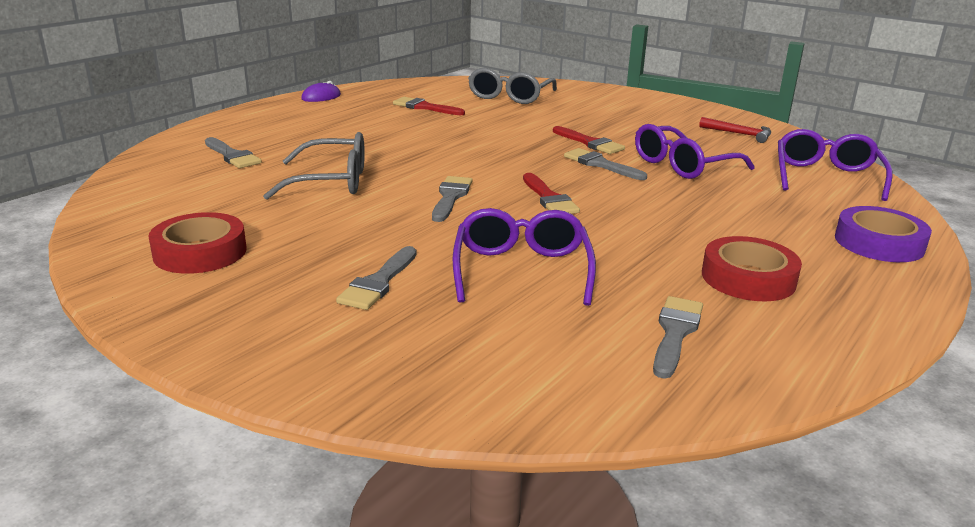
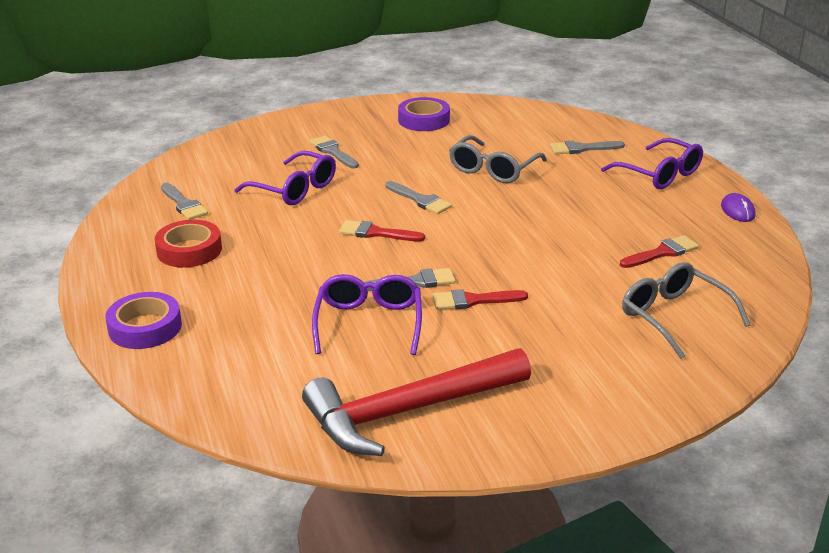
camera: 125 degrees right, 5 degrees up
(200, 252) = (424, 120): red tape -> purple tape
(739, 134) = (408, 411): red hammer -> red hammer, size x2.42
(826, 177) = (254, 388): purple glasses -> purple glasses (659, 174)

